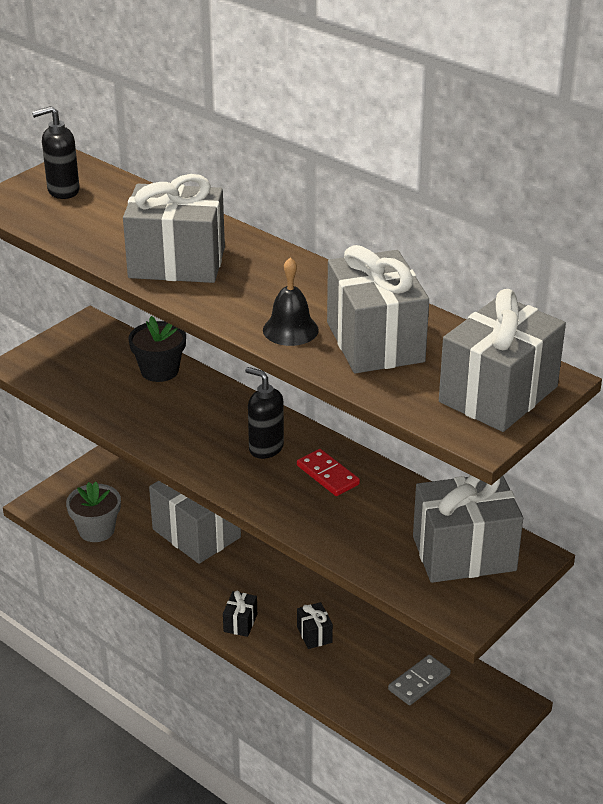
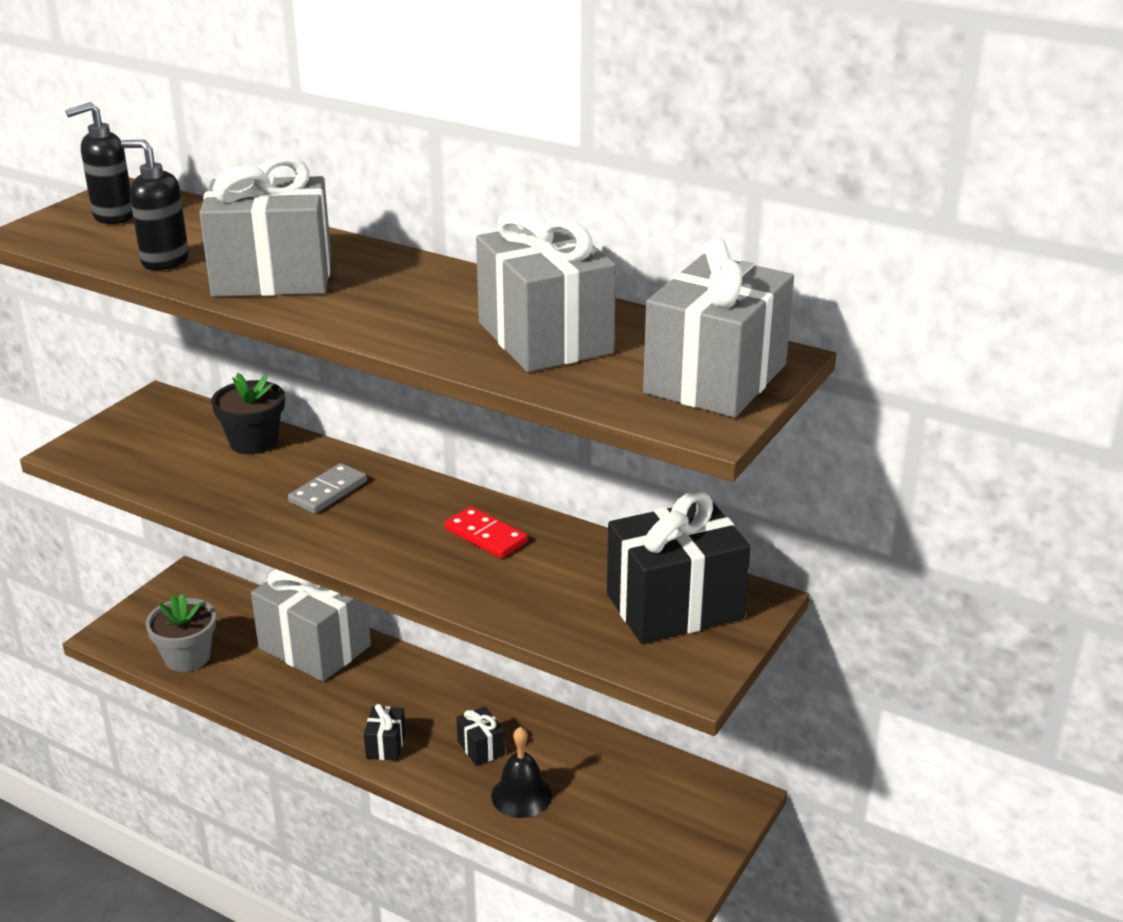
camera: 10 degrees left, 5 degrees down
(265, 448) = (402, 514): black soap dispenser -> black soap dispenser (164, 261)
(290, 329) = (434, 334): black bell -> black bell (521, 795)
(419, 682) = (621, 788): grey domino -> grey domino (328, 492)
(464, 553) = (674, 606): grey gift -> black gift

